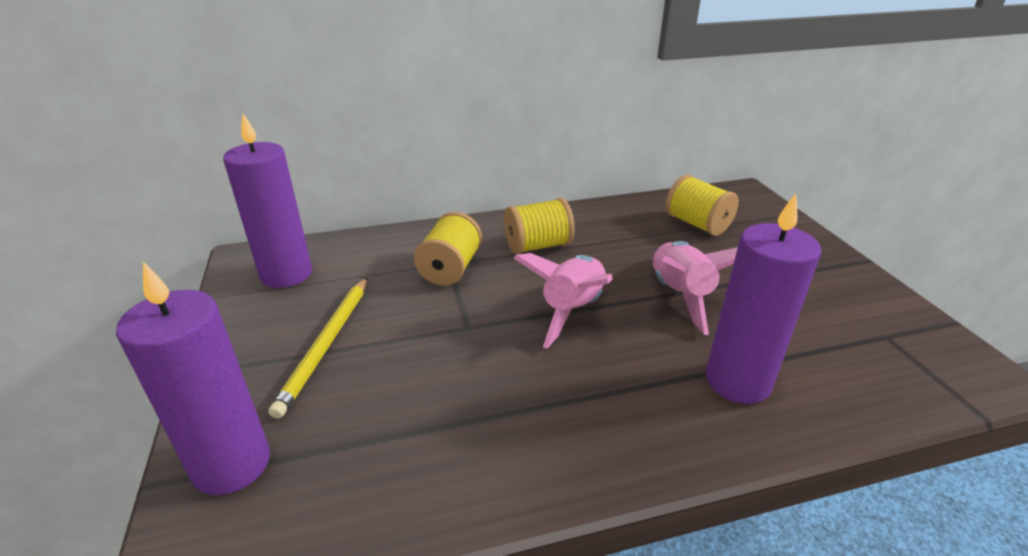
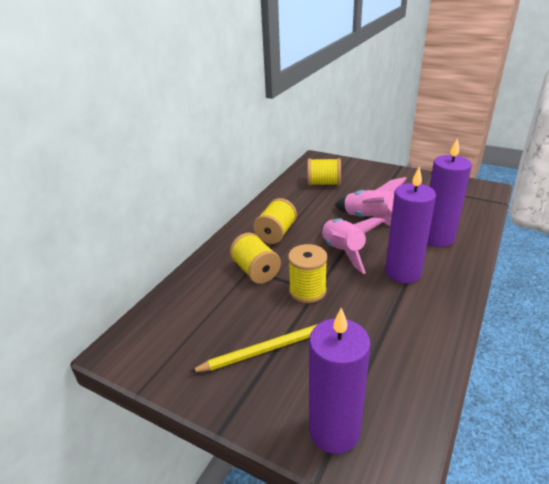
camera: 45 degrees left, 0 degrees up
(286, 274) = (167, 338): purple candle -> purple candle (403, 272)
(326, 344) = (267, 349): yellow pencil -> yellow pencil turned 75 degrees counterclockwise
(459, 322) = (307, 291): none -> yellow spool

